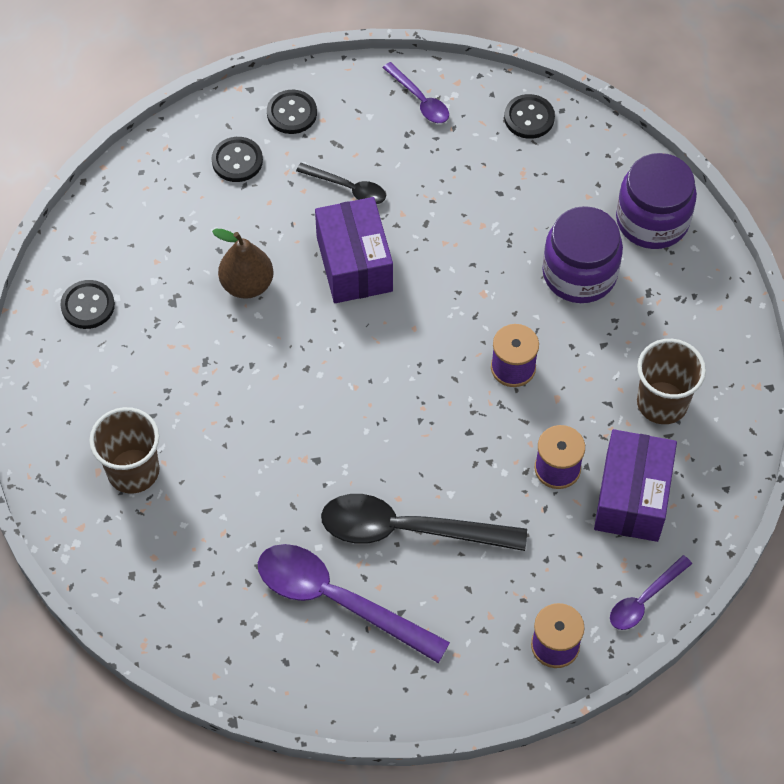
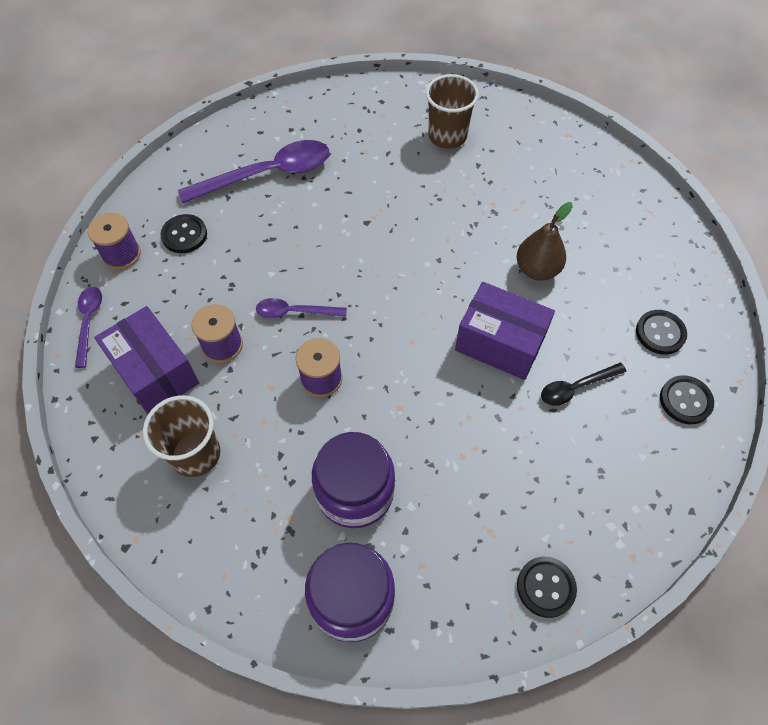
camera: 130 degrees right, 0 degrees up
(88, 306) = (592, 179): black button -> black button (184, 235)
(408, 530) = (272, 235): black spoon -> none
(420, 100) = (633, 509): purple spoon -> purple spoon (295, 312)

